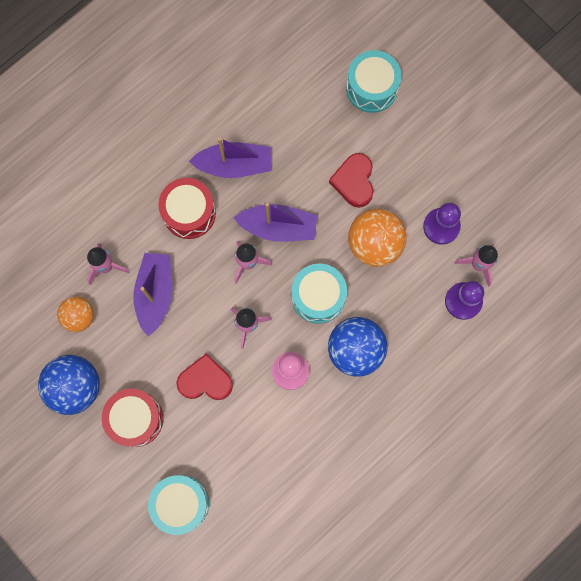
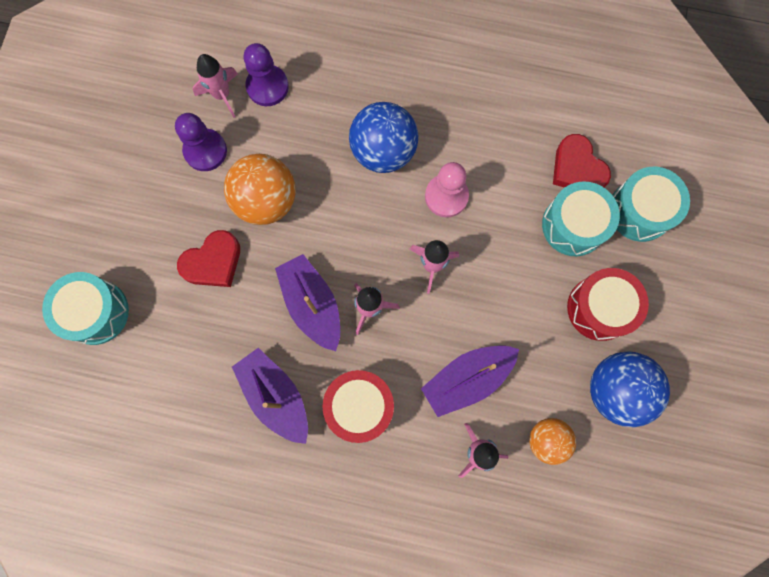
camera: 125 degrees left, 0 degrees up
(205, 380) = (514, 268): red heart -> red heart (577, 168)
(318, 297) = (356, 219): turquoise drum -> turquoise drum (573, 225)

